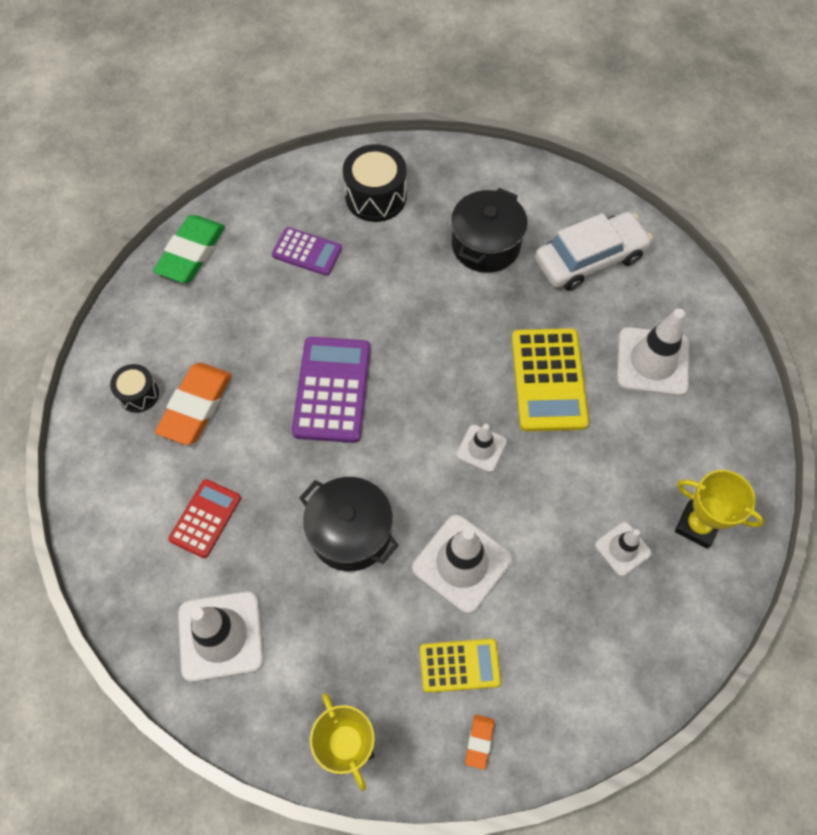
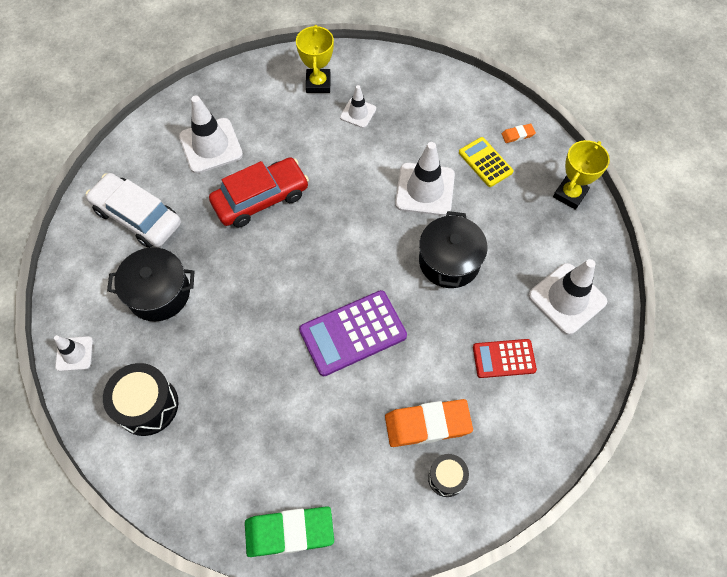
camera: 120 degrees left, 0 degrees up
(307, 252) = (236, 428): purple calculator -> none
(481, 448) = (339, 215): white traffic cone -> white traffic cone (74, 353)
(549, 380) = (261, 199): yellow calculator -> red car

